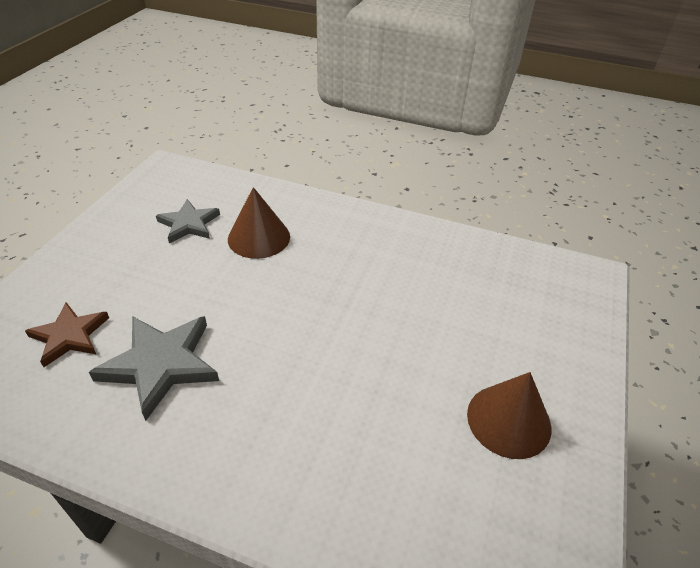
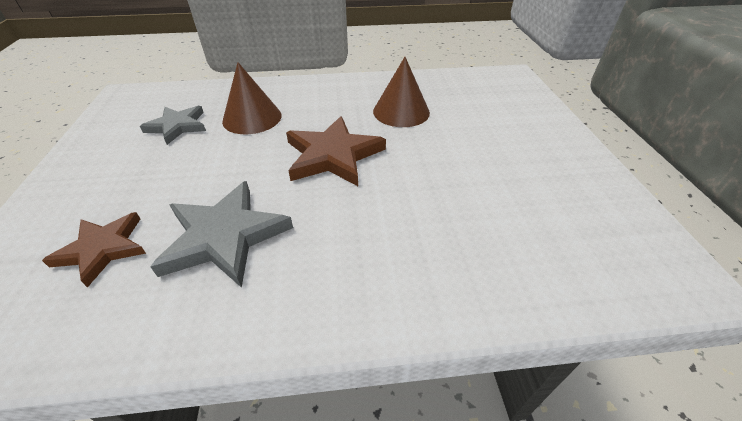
camera: 25 degrees left, 0 degrees up
(305, 313) = (333, 155): none -> brown star
(508, 420) = (538, 169): brown cone -> brown cone (401, 111)

